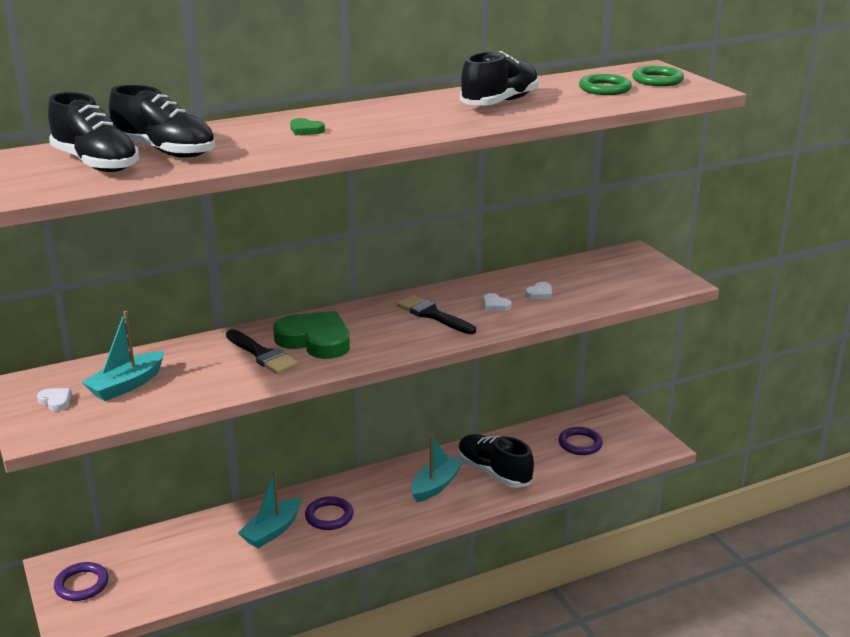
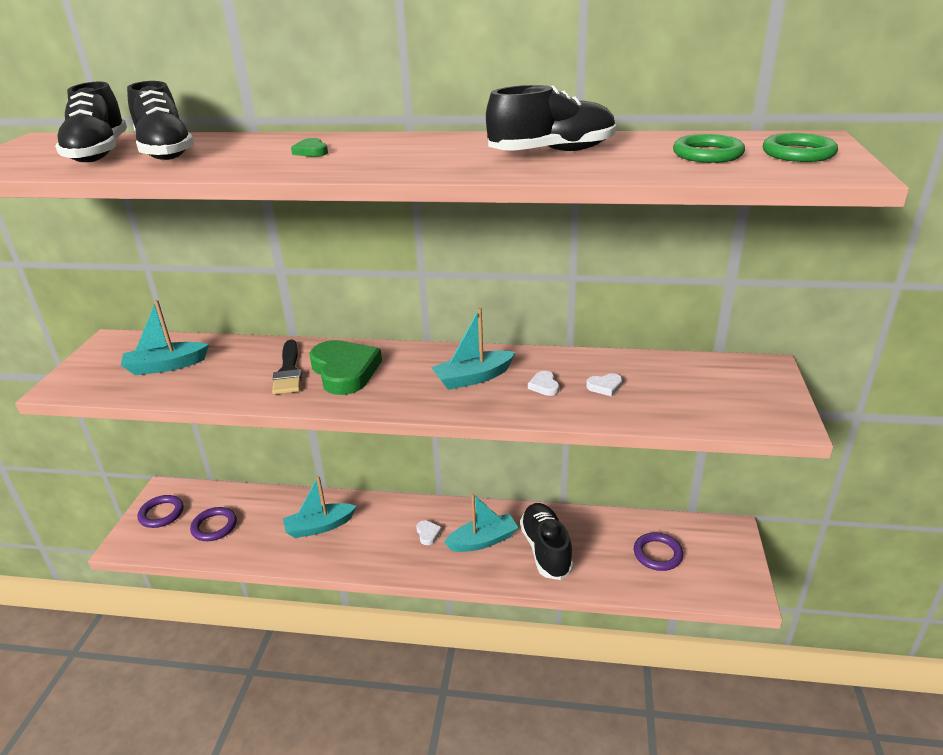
camera: 35 degrees right, 5 degrees up
(56, 401) = (108, 363): white heart -> white heart (428, 534)
(329, 516) = (372, 532): purple ring -> purple ring (214, 526)
(433, 315) = (473, 378): black brush -> turquoise boat

